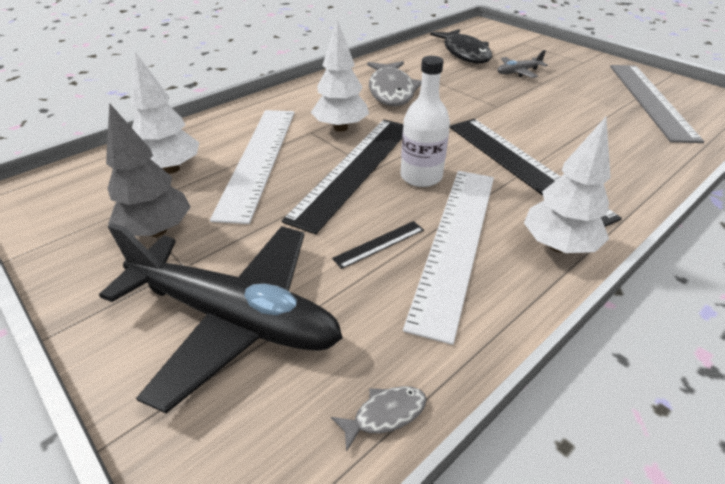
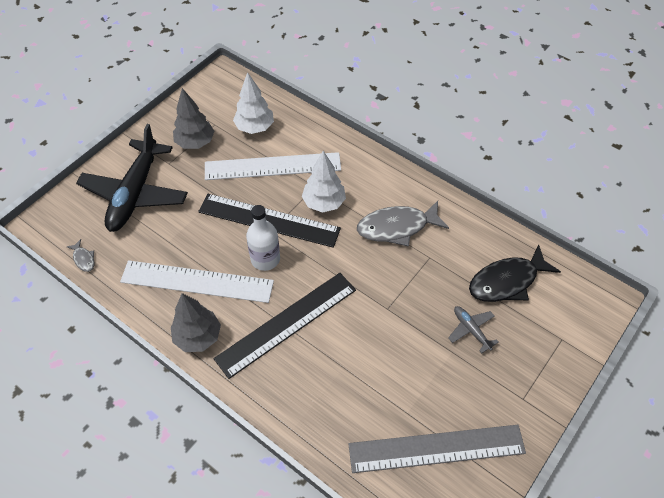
camera: 80 degrees right, 15 degrees up
(379, 244) = (192, 243): black ruler -> none
(558, 246) = (198, 337): white tree -> grey tree

